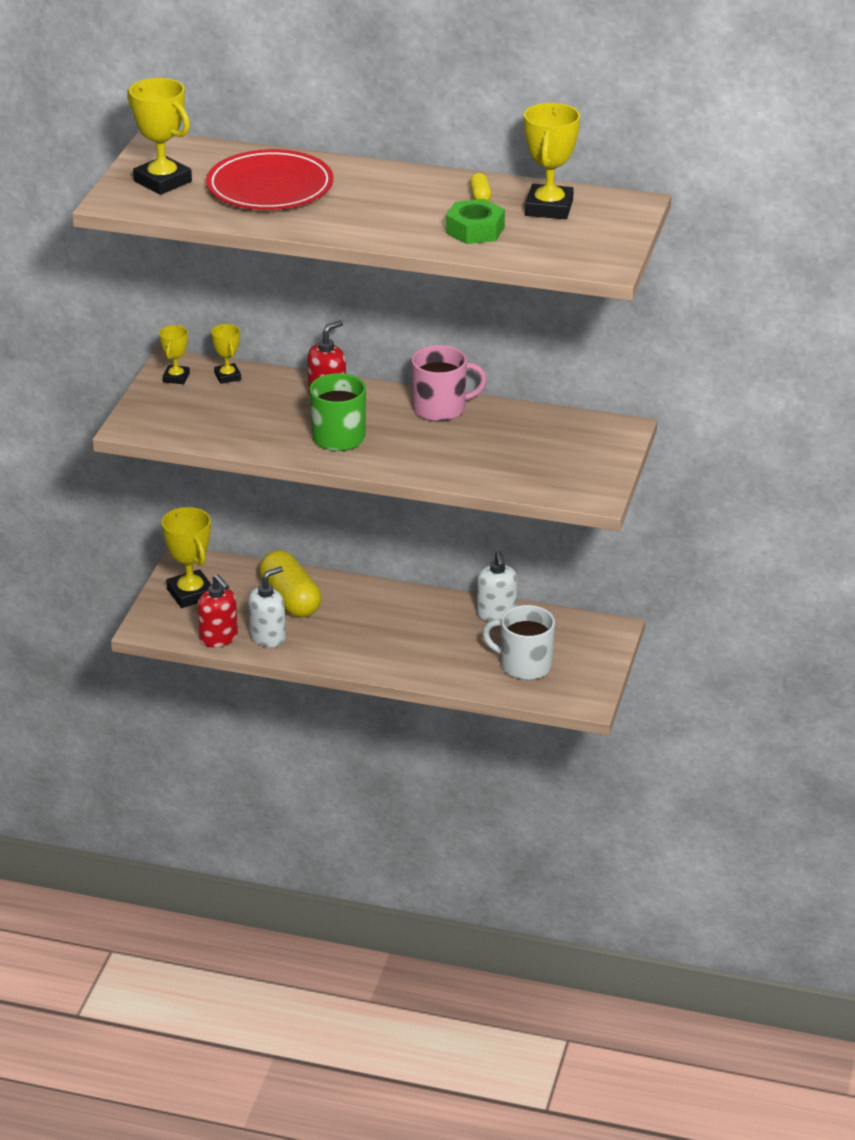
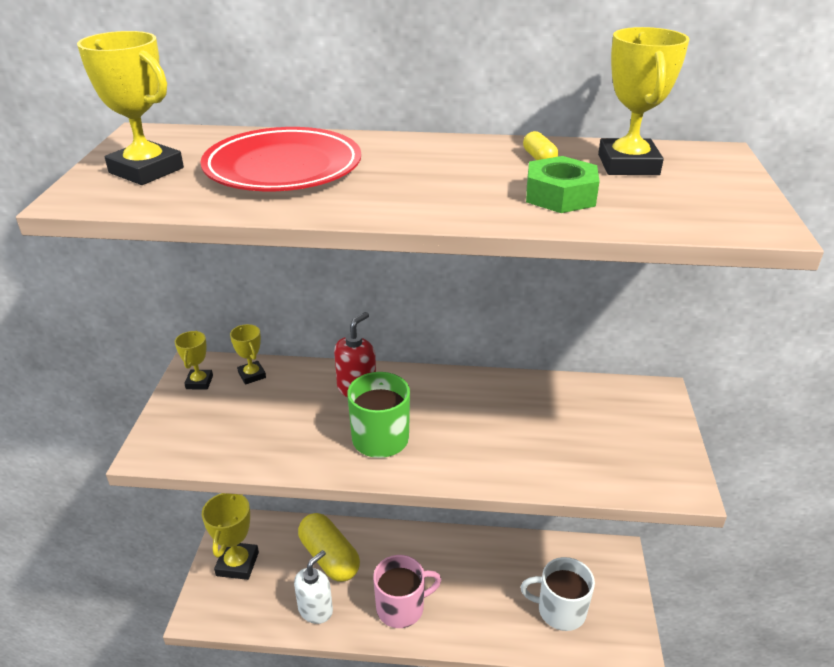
camera: 10 degrees left, 0 degrees up
(191, 594) = (237, 564): yellow trophy -> yellow trophy turned 45 degrees clockwise
(219, 638) = (269, 618): red soap dispenser -> none
(441, 408) = (473, 389): pink mug -> pink mug (401, 607)
(496, 614) = (514, 549): white soap dispenser -> none

